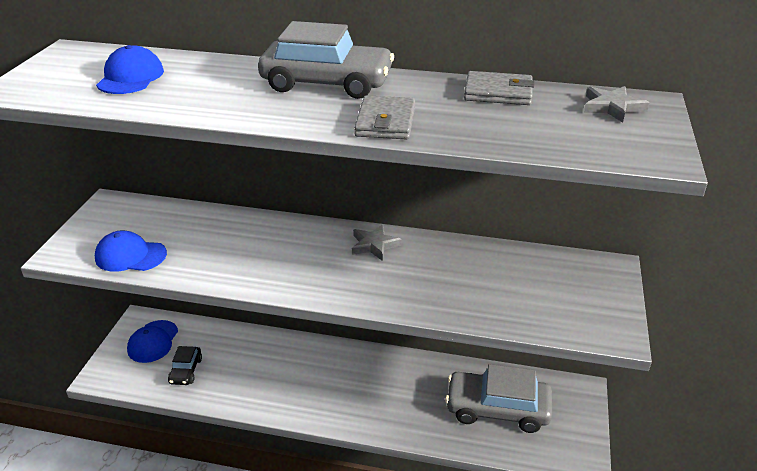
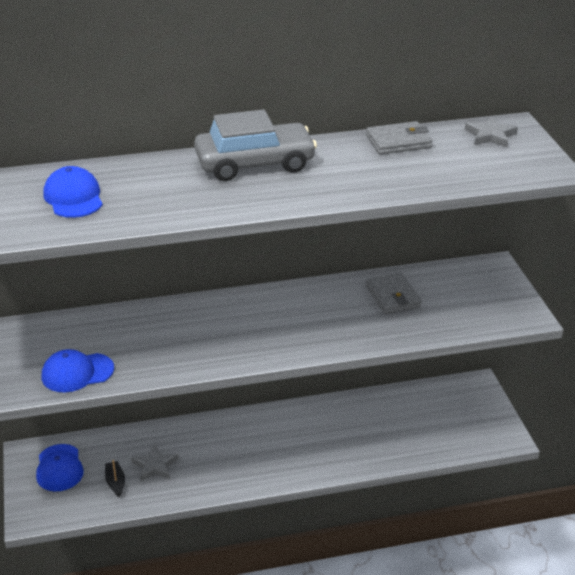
camera: 25 degrees left, 0 degrees up
(186, 371) = (115, 482): black car -> black boat
(374, 245) = (293, 300): grey star -> grey star (155, 466)
(385, 122) = (337, 188): grey wallet -> grey wallet (392, 296)
(497, 409) = (419, 421): grey car -> none

